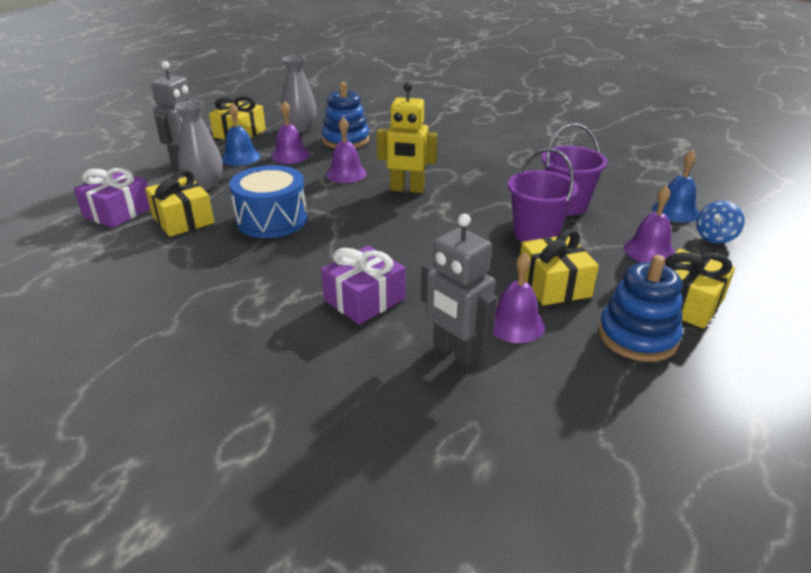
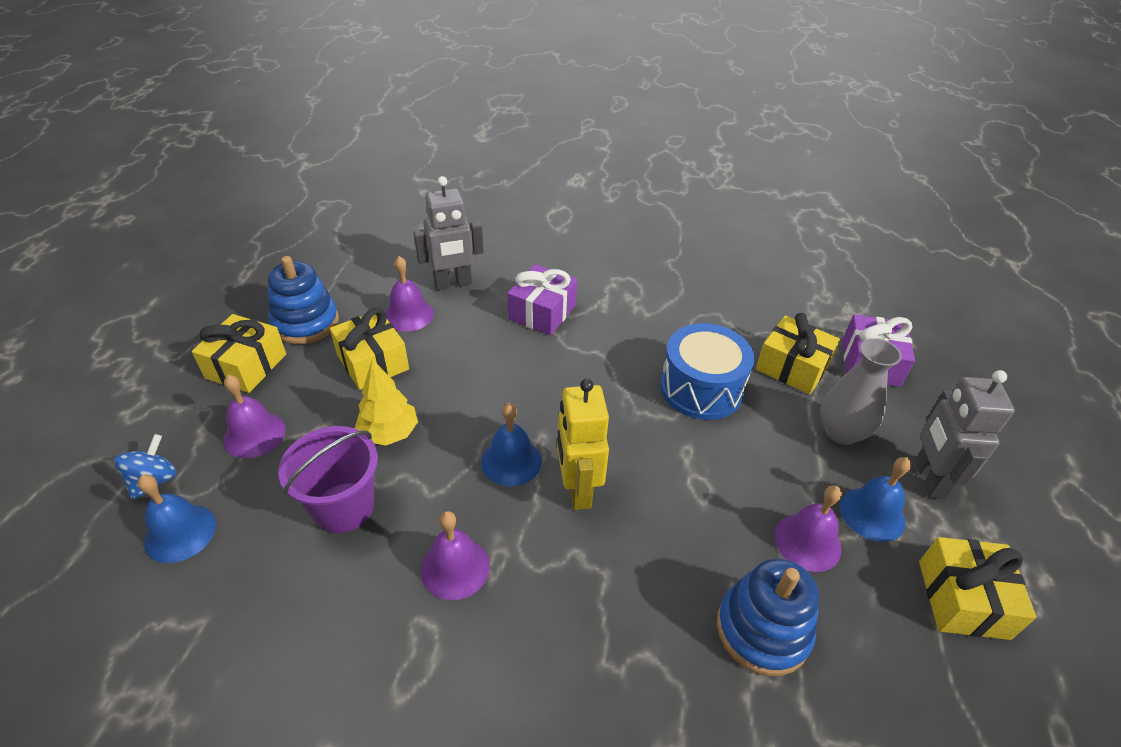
camera: 160 degrees right, 10 degrees up
(300, 128) = (883, 658): grey vase -> none
(346, 174) = (685, 509): purple bell -> purple bell (455, 568)
(407, 189) = (577, 490): yellow robot -> yellow robot turned 90 degrees counterclockwise
(445, 207) = (511, 461): none -> blue bell
(455, 352) = (453, 284): grey robot -> grey robot turned 135 degrees clockwise
(536, 234) = (389, 433): purple bucket -> yellow tree

